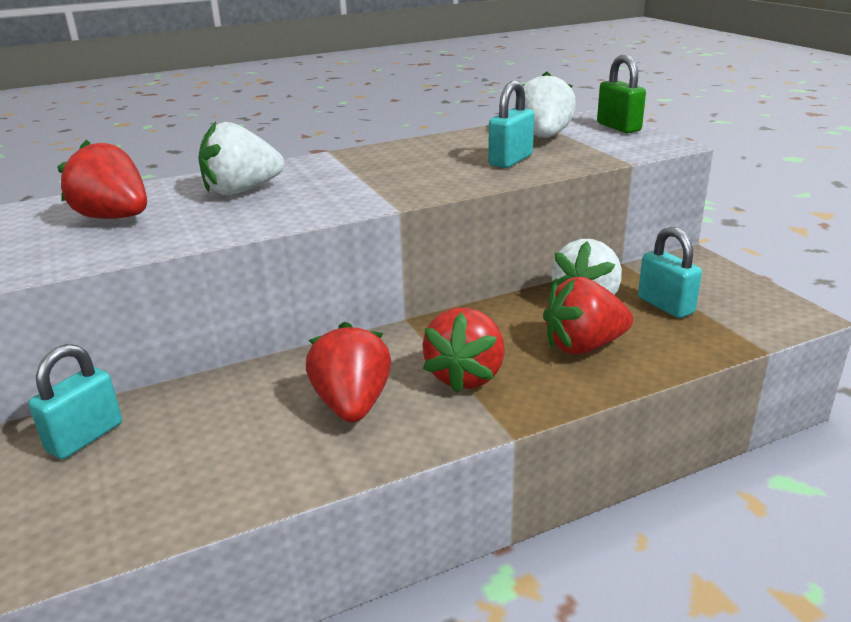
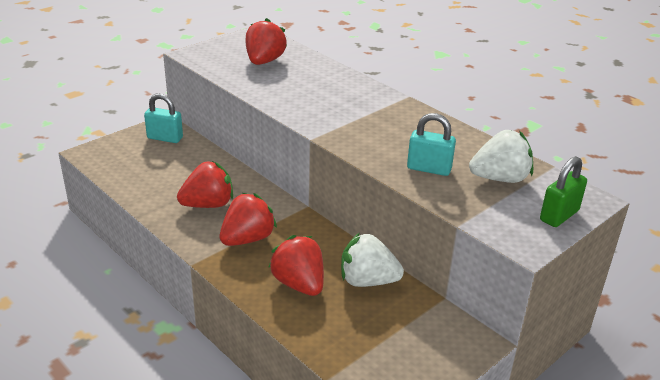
camera: 70 degrees right, 5 degrees up
(242, 191) = (318, 85): white strawberry -> none
(465, 376) = (247, 239): red strawberry -> red strawberry turned 135 degrees clockwise
(665, 305) = (377, 323): turquoise padlock -> none

